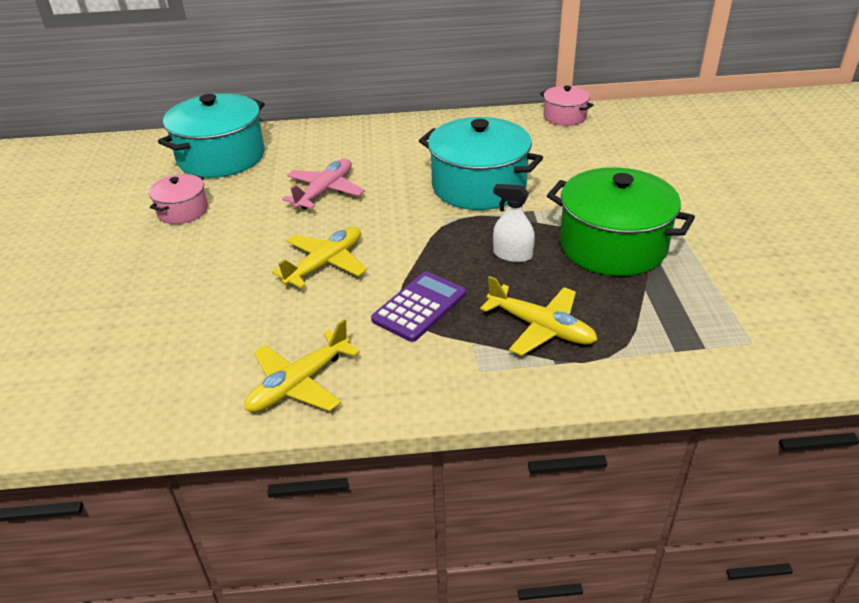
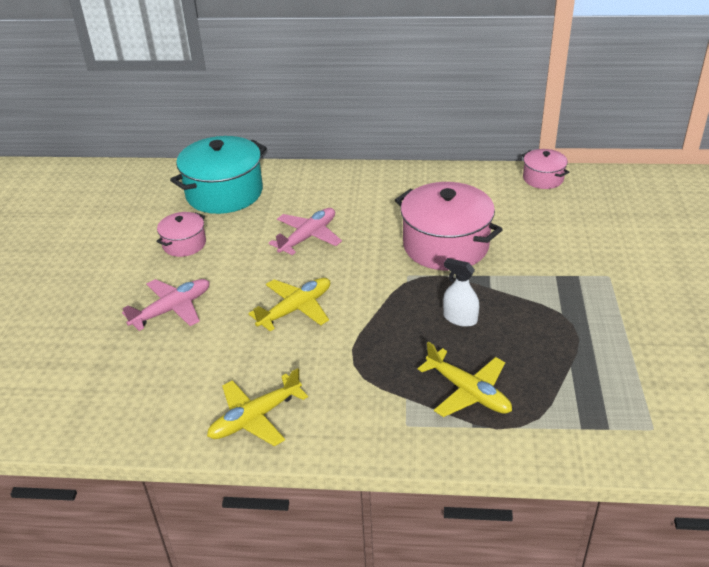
camera: 10 degrees right, 0 degrees up
(178, 279) = (172, 309): none -> pink plane
(419, 307) = (368, 360): purple calculator -> none
(479, 186) = (445, 245): turquoise pot -> pink pot
(612, 246) = (552, 319): green pot -> none

